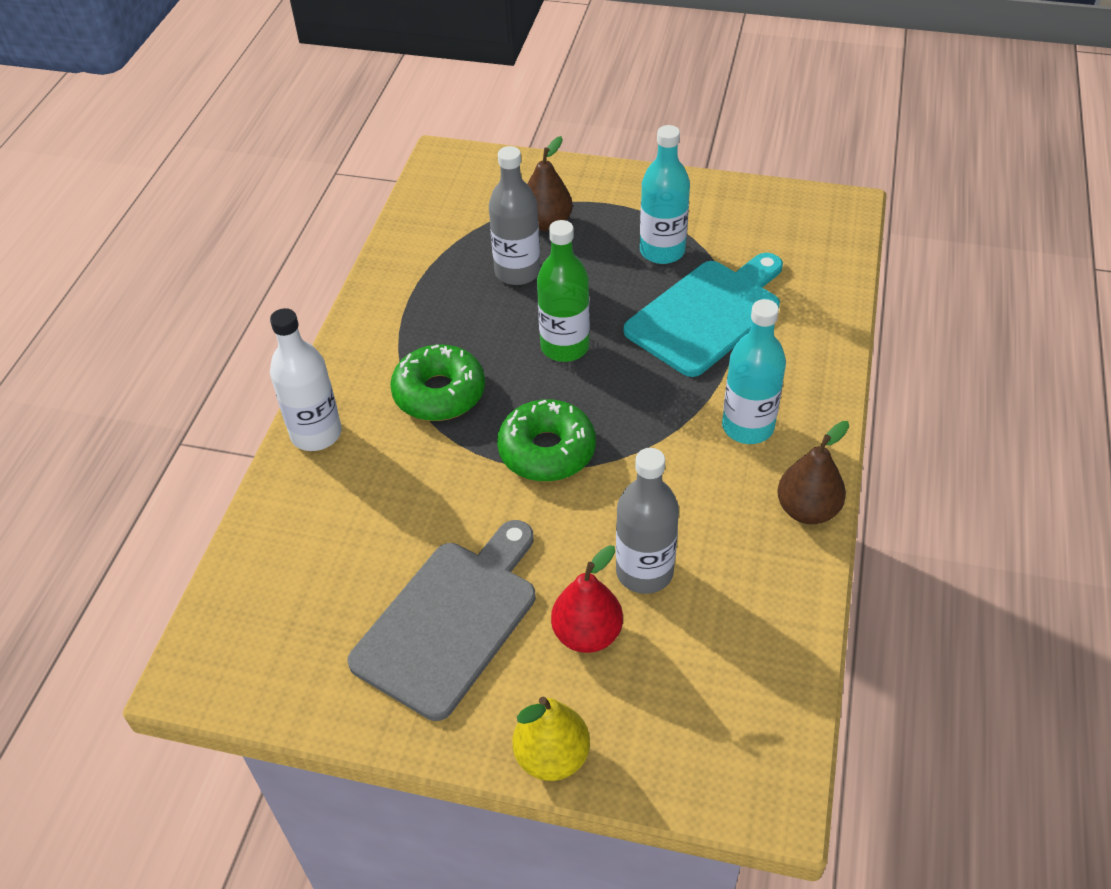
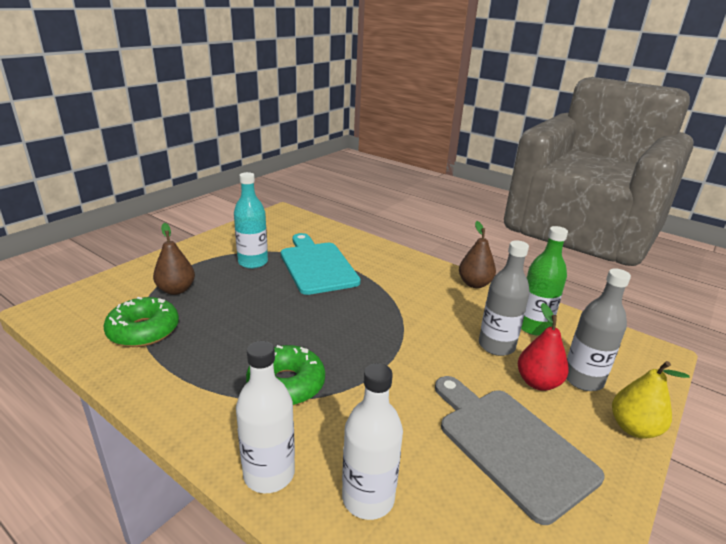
camera: 70 degrees left, 20 degrees down
(321, 516) = (368, 498): none -> white bottle
(517, 272) = (206, 314): grey bottle -> grey bottle (583, 379)
(547, 450) = (379, 352): green donut -> green donut (144, 331)
(565, 347) = (295, 317): green bottle -> green bottle (533, 326)
(748, 427) = (408, 281): turquoise bottle -> none

